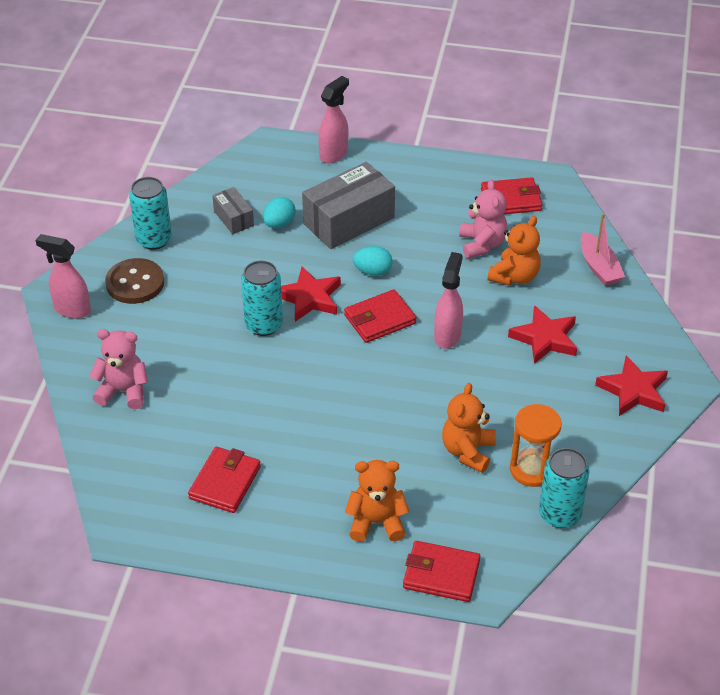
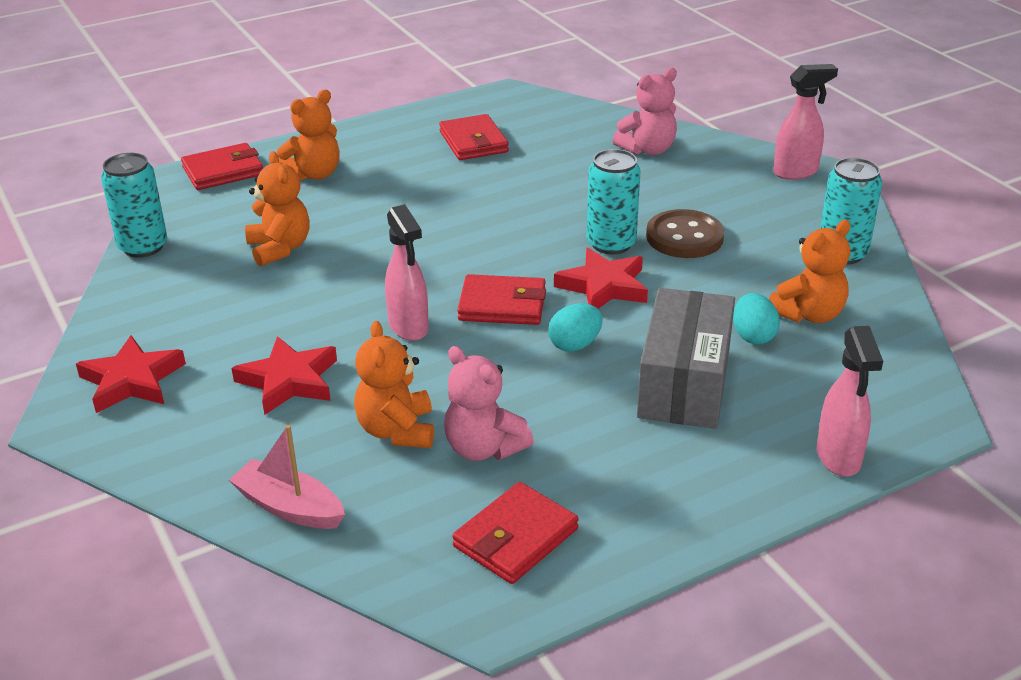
camera: 140 degrees right, 10 degrees down
(135, 283) = (785, 214): brown button -> brown button (684, 237)
(233, 218) = (808, 314): grey box -> orange teddy bear
(380, 319) = (502, 305): red wallet -> red wallet turned 75 degrees clockwise
(532, 469) = (199, 264): orange hourglass -> none

